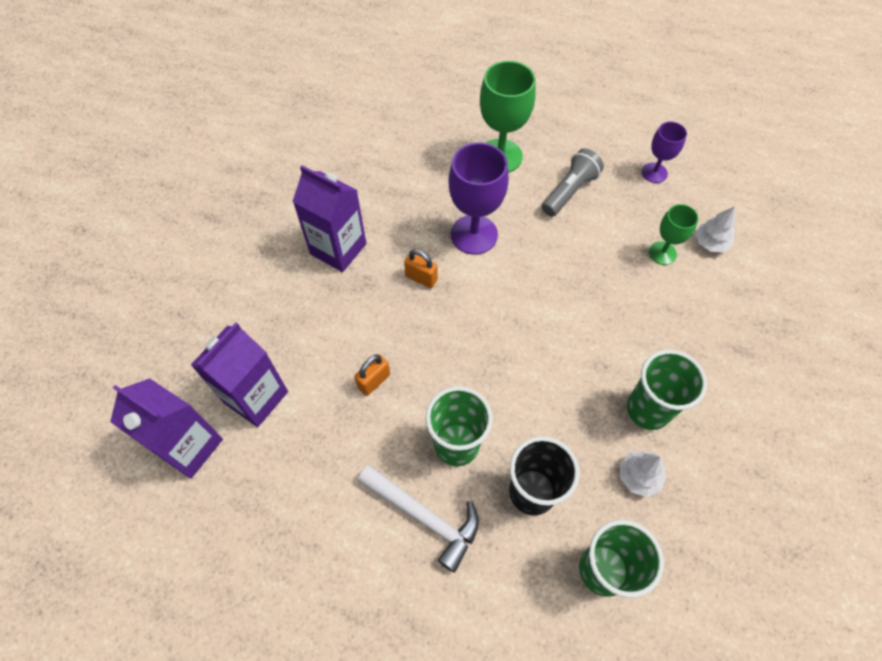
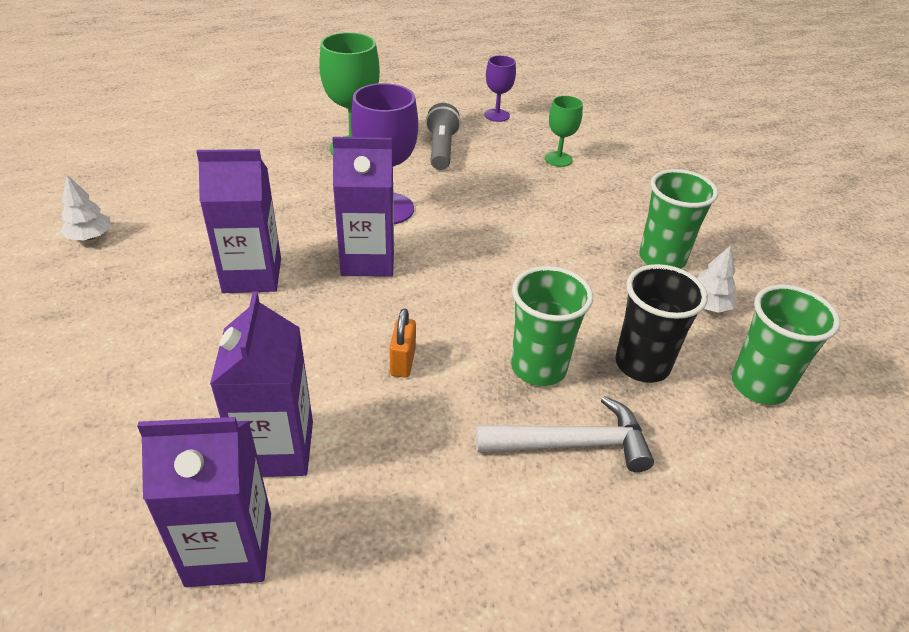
camera: 40 degrees left, 20 degrees down
(421, 278) = (368, 260): orange padlock -> purple carton
(710, 243) = (585, 140): white tree -> white tree (90, 237)

